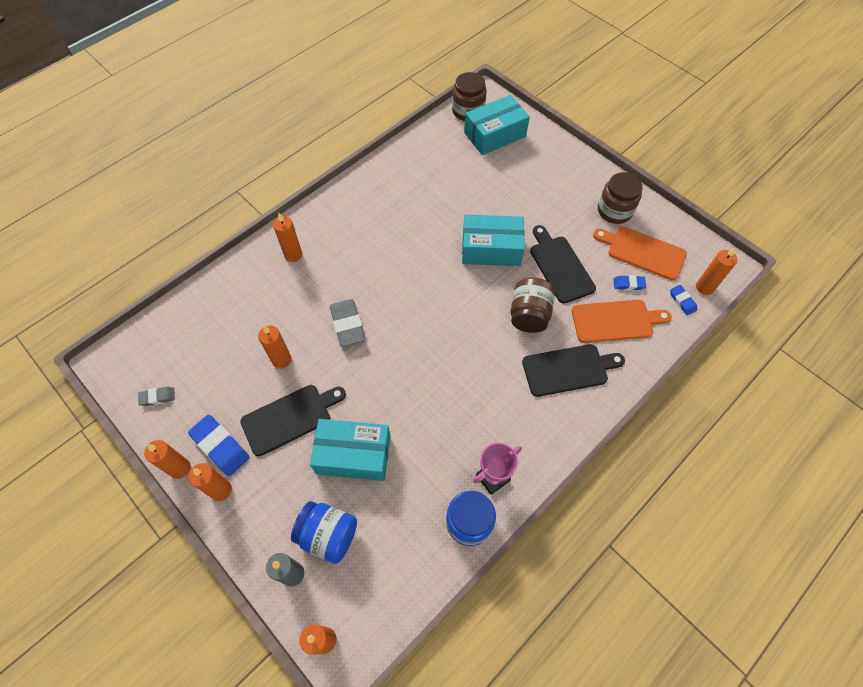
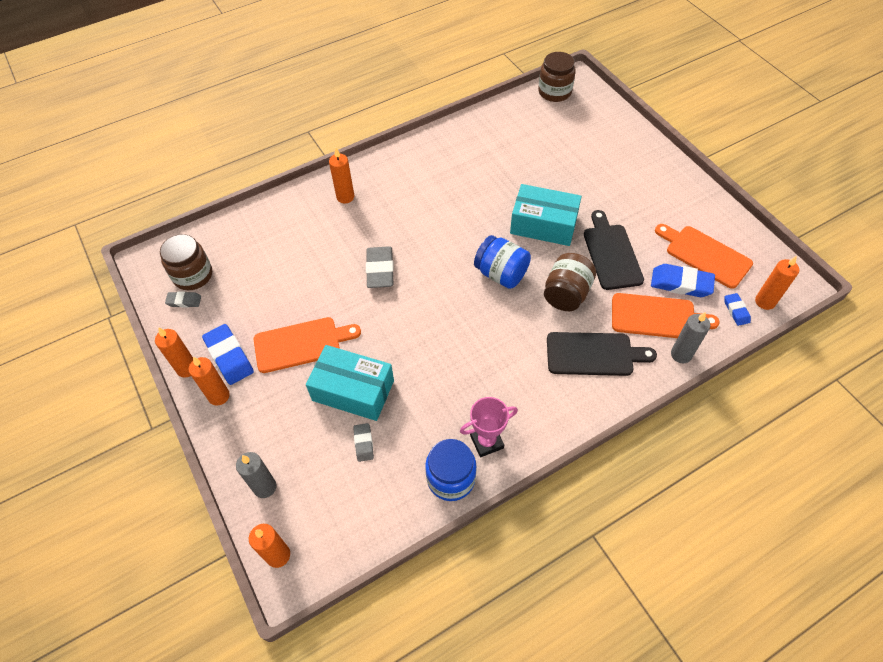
camera: 15 degrees right, 5 degrees down
(281, 360) = (308, 290): orange candle -> none
(290, 418) = (301, 344): black cutting board -> orange cutting board
(328, 535) = (308, 459): blue jar -> blue jar (501, 274)
(378, 506) = (363, 443): none -> grey eraser
(495, 135) = (576, 118): turquoise box -> none
(614, 211) = (684, 210): brown jar -> brown jar (193, 275)
(628, 284) = (681, 283): blue eraser -> blue eraser, size x1.80
(645, 353) = (681, 354): none -> grey candle

